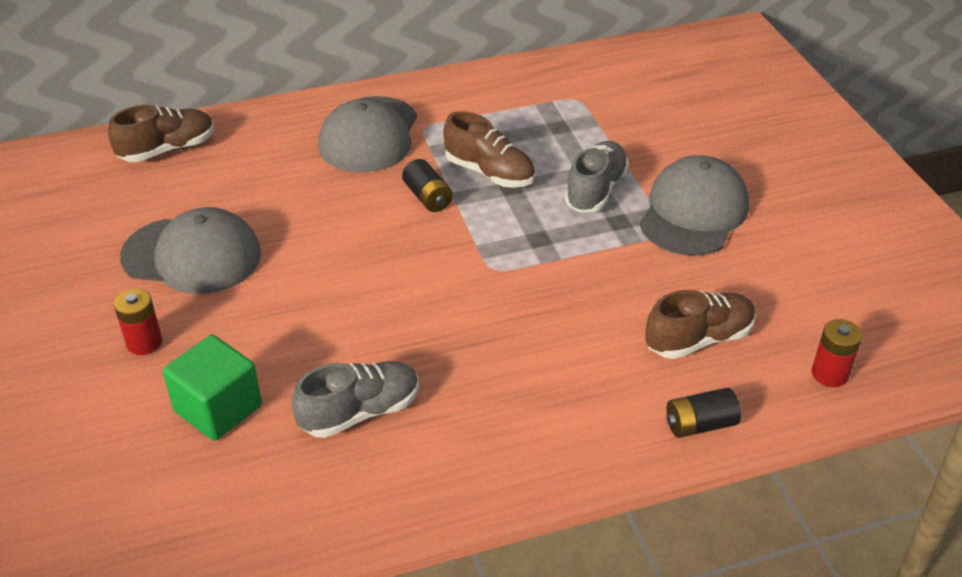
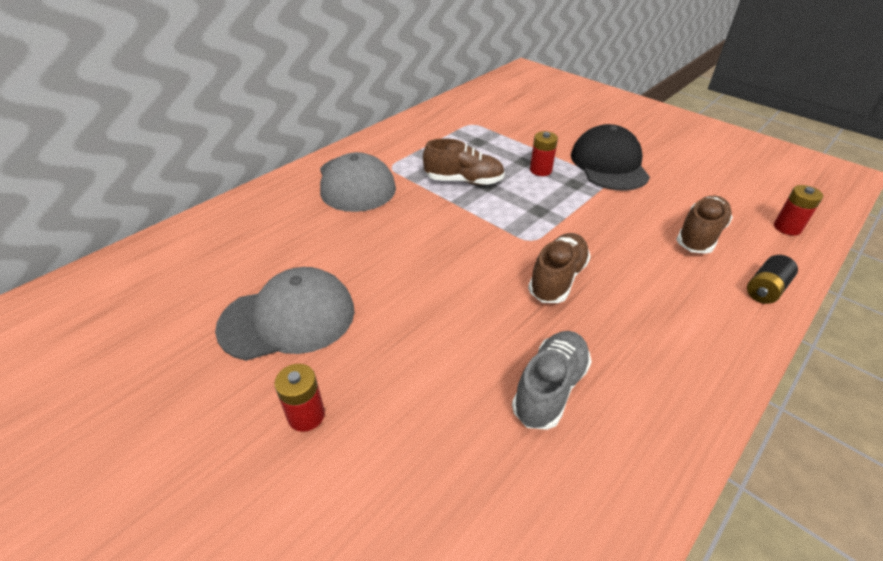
camera: 30 degrees left, 0 degrees up
(167, 149) = (195, 242): brown shoe -> brown shoe (557, 279)
(218, 409) = (430, 446): green cube -> none
(427, 197) = (438, 209): black battery -> none
(595, 190) = (540, 170): grey shoe -> red battery
(693, 212) = (609, 164): grey cap -> black cap

